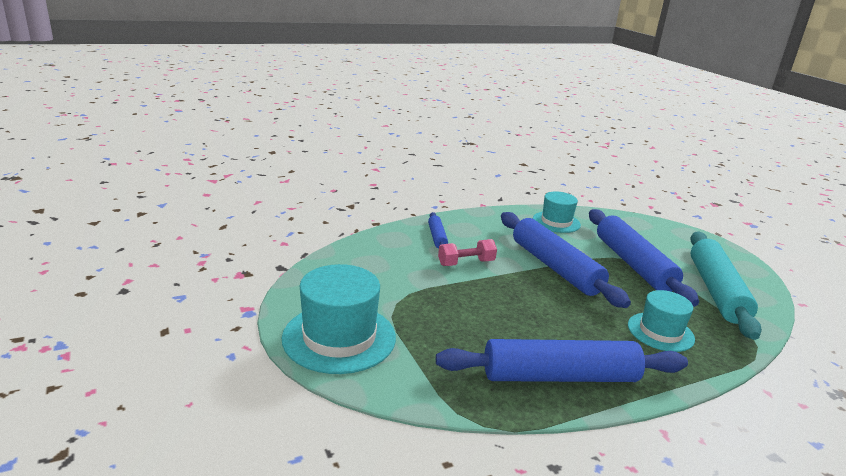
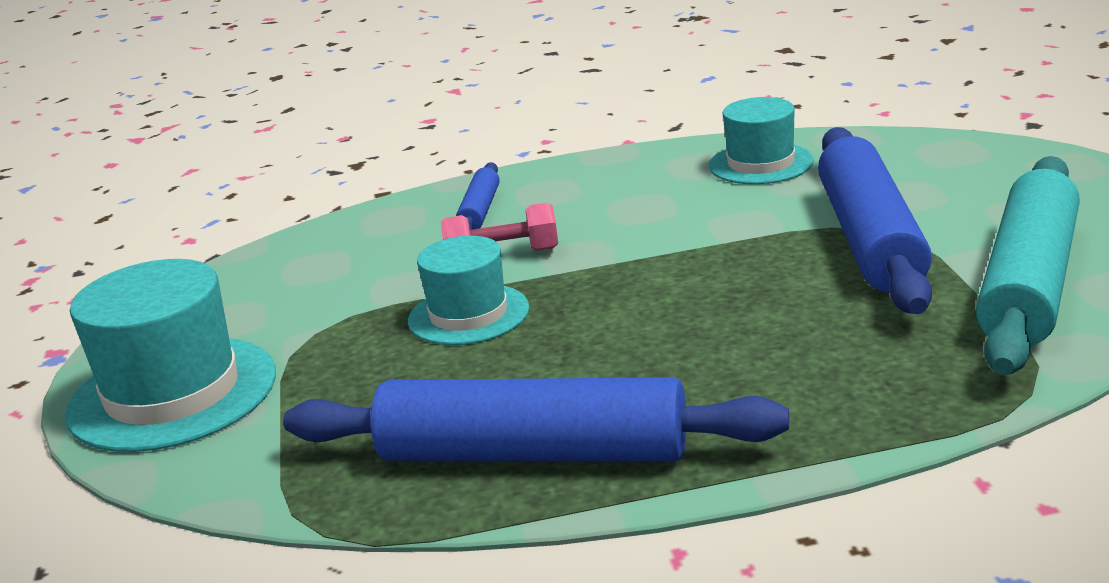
camera: 20 degrees right, 0 degrees up
(555, 267) = (685, 254): blue rolling pin -> none
(660, 332) = (820, 369): turquoise hat -> turquoise hat (468, 315)

